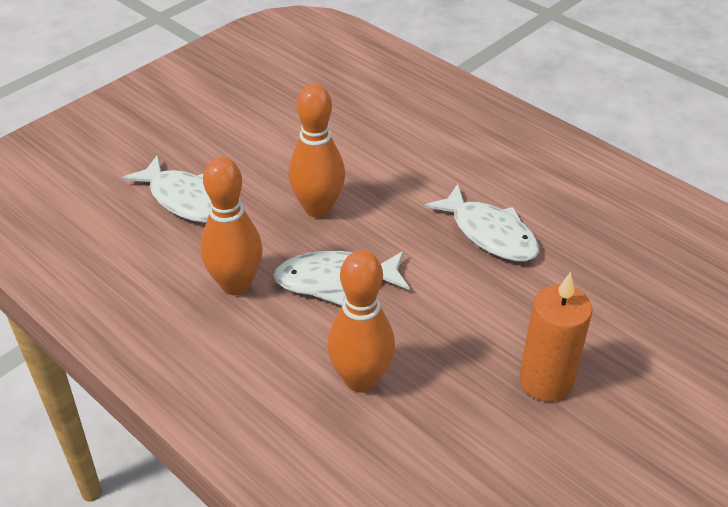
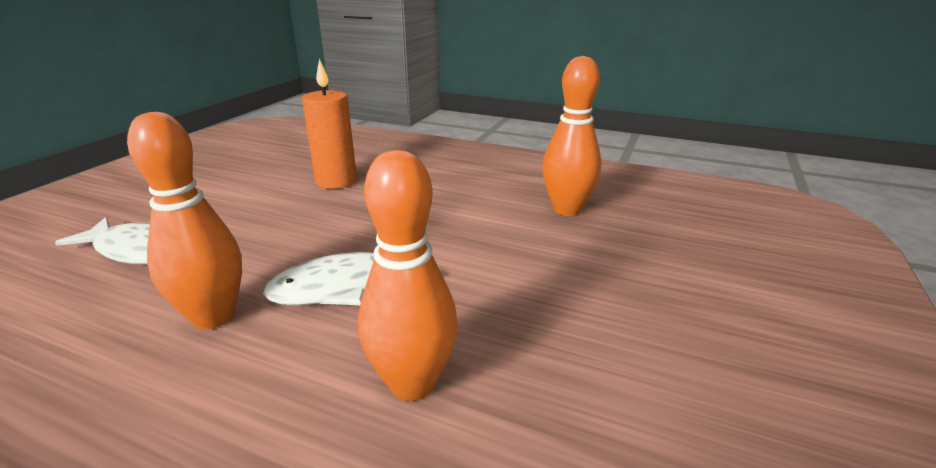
camera: 20 degrees left, 15 degrees down
(318, 209) = (306, 231): orange bowling pin -> orange bowling pin (566, 209)
(489, 233) = (490, 218): white fish -> none
(546, 381) = (632, 326): orange candle -> orange candle (336, 181)

